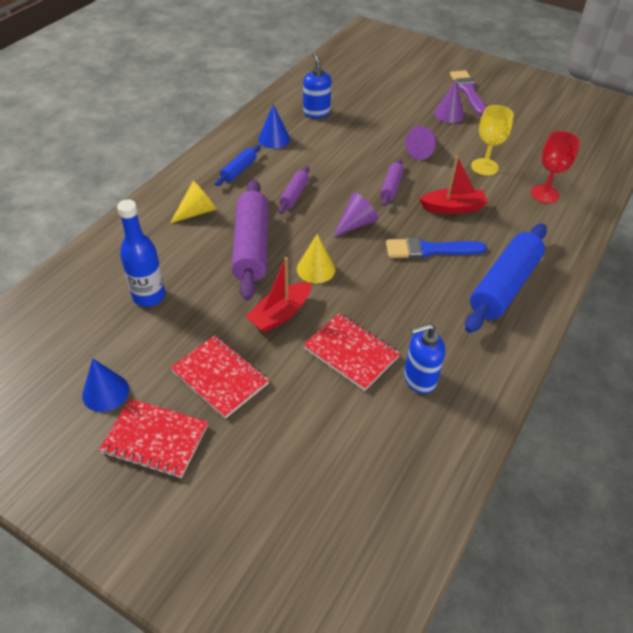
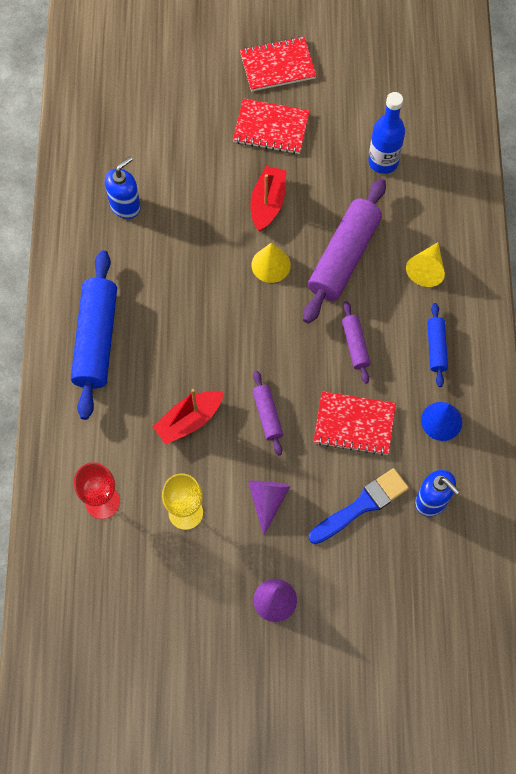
camera: 150 degrees right, 20 degrees up
(105, 392) = (339, 76): blue cone -> none
(251, 247) = (344, 257): purple rolling pin -> purple rolling pin turned 60 degrees clockwise
(351, 352) = (189, 200): red notebook -> red notebook (354, 424)
(356, 224) = (270, 341): purple cone -> none
(429, 250) = (183, 346): blue brush -> blue brush (362, 505)
(468, 91) = (276, 675): purple brush -> none

